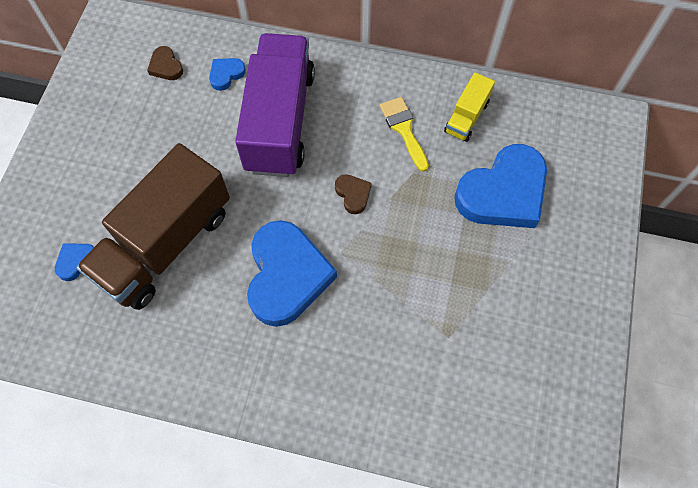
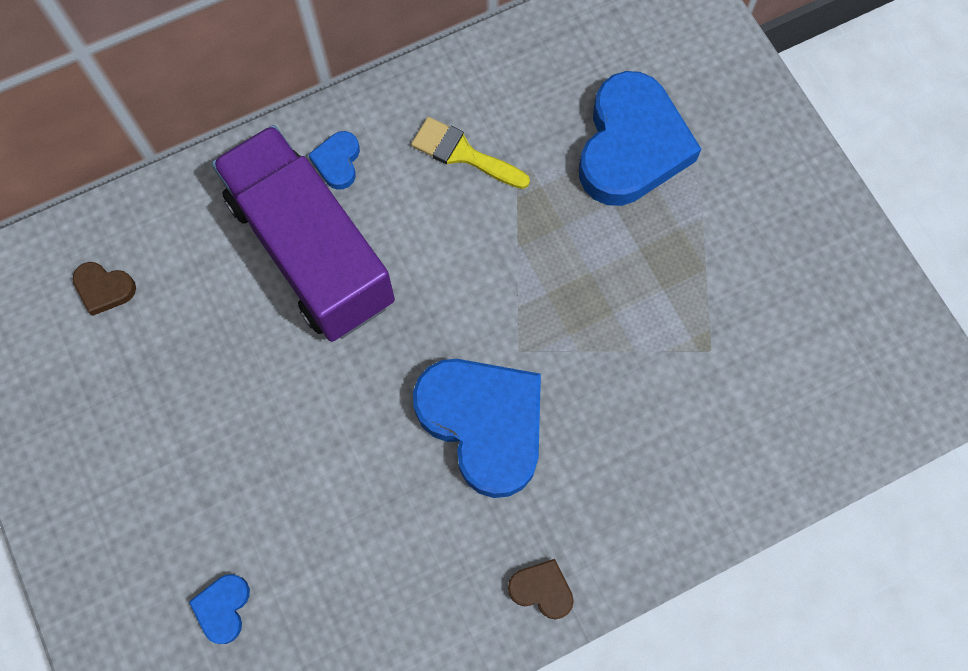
camera: 40 degrees left, 5 degrees up
(165, 244) = (311, 501): brown truck -> none
(226, 74) = (192, 243): blue heart -> blue heart (337, 162)
(353, 194) = (474, 273): brown heart -> brown heart (542, 589)
(466, 117) = (519, 87): yellow truck -> none

